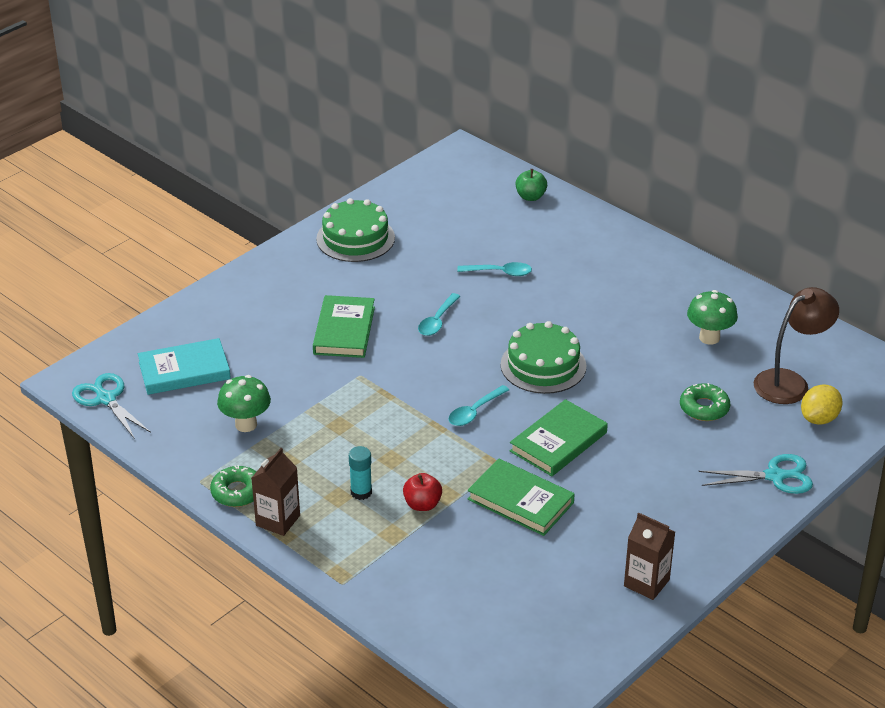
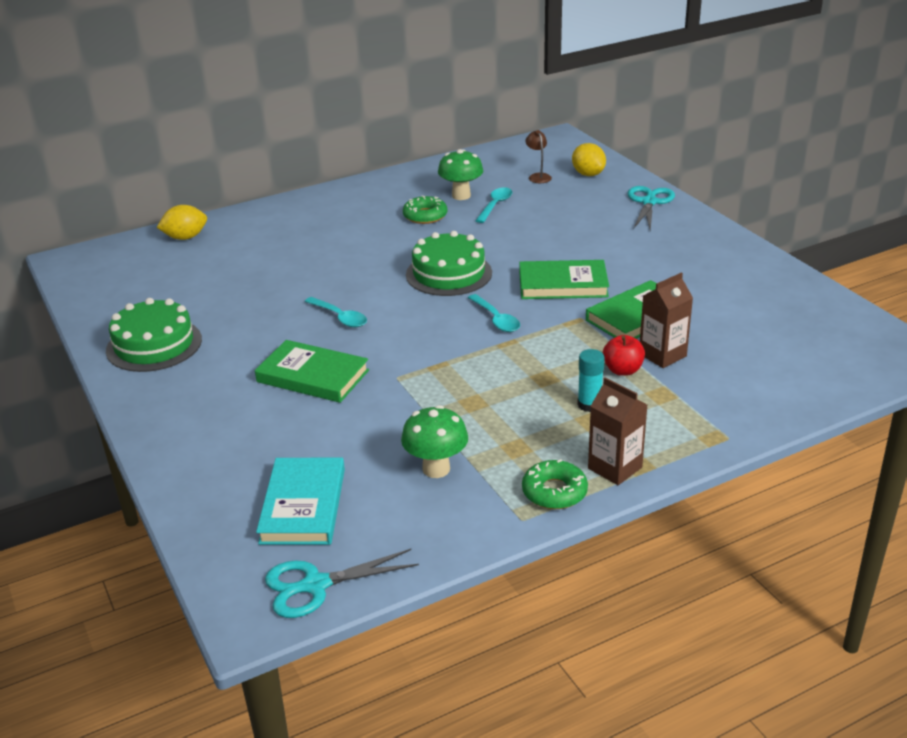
camera: 70 degrees left, 5 degrees down
(500, 272) = (290, 272): turquoise spoon -> turquoise spoon (495, 205)
(530, 197) = (185, 237): green apple -> yellow lemon
(558, 442) = (563, 284): green book -> green book turned 60 degrees counterclockwise
(646, 583) = (763, 276): brown carton -> brown carton (662, 355)
(704, 408) = (551, 214): green donut -> green donut (425, 216)
(790, 382) = (538, 176): brown lamp -> brown lamp, size x0.49

